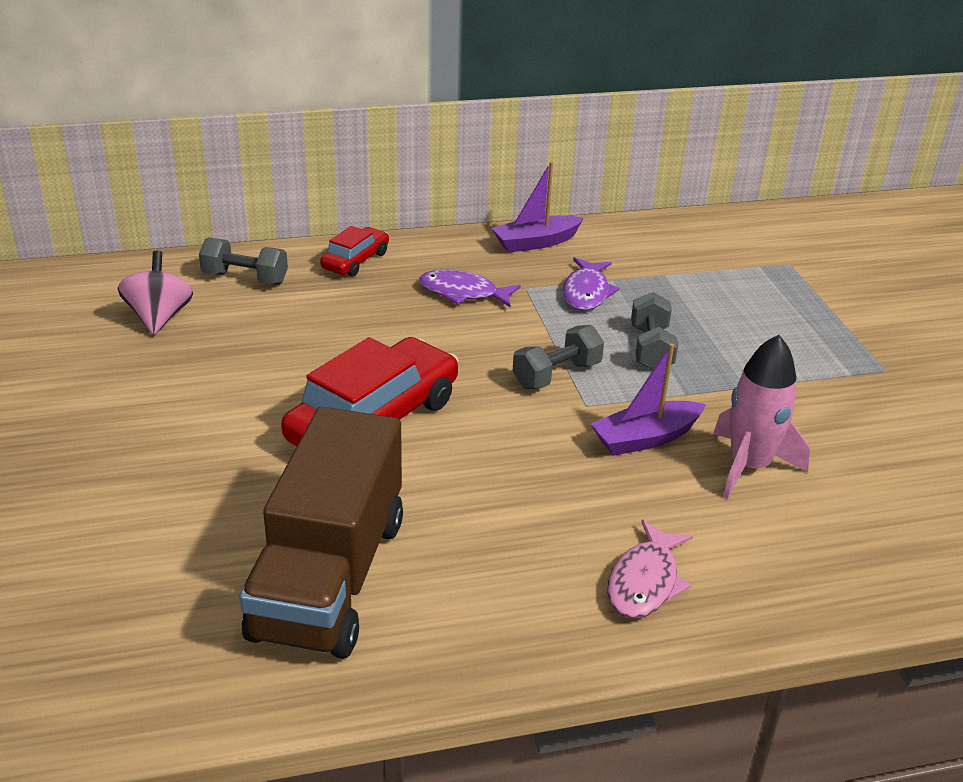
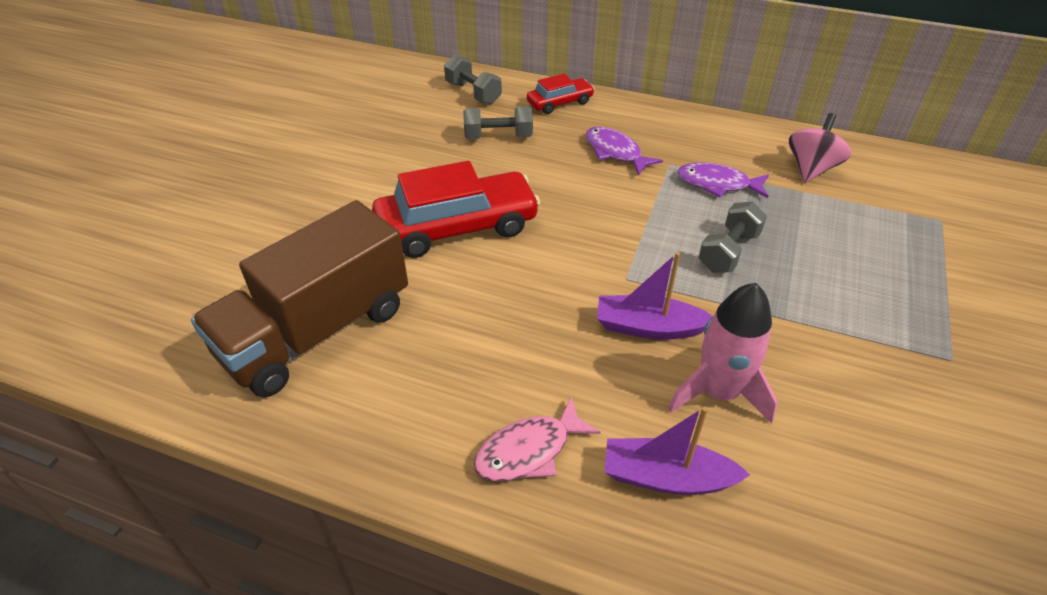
camera: 35 degrees right, 10 degrees up
(159, 318) = (394, 104): pink spinning top -> pink spinning top (811, 168)
(535, 242) = (713, 129): purple boat -> purple boat (666, 477)
(557, 375) = (626, 244): grey dumbbell -> grey dumbbell (498, 137)
(586, 292) = (717, 184): purple fish -> purple fish turned 60 degrees clockwise

